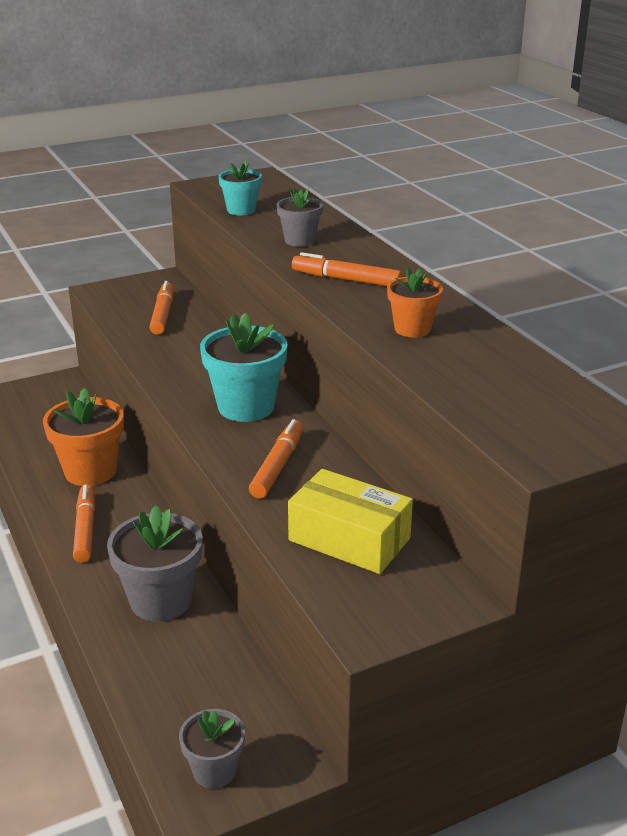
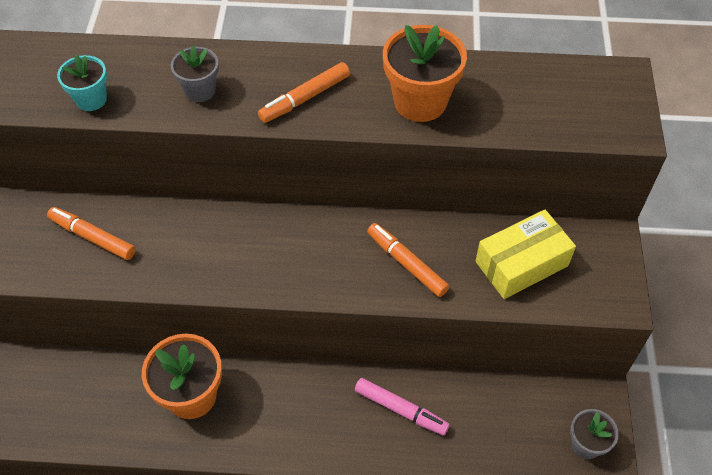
camera: 60 degrees left, 25 degrees up
(85, 529) = (276, 430): orange marker -> none
(161, 601) = (400, 409): grey flower pot -> pink marker
(246, 407) = (307, 246): turquoise flower pot -> none
(412, 329) = (420, 102): orange flower pot -> orange flower pot, size x1.71

